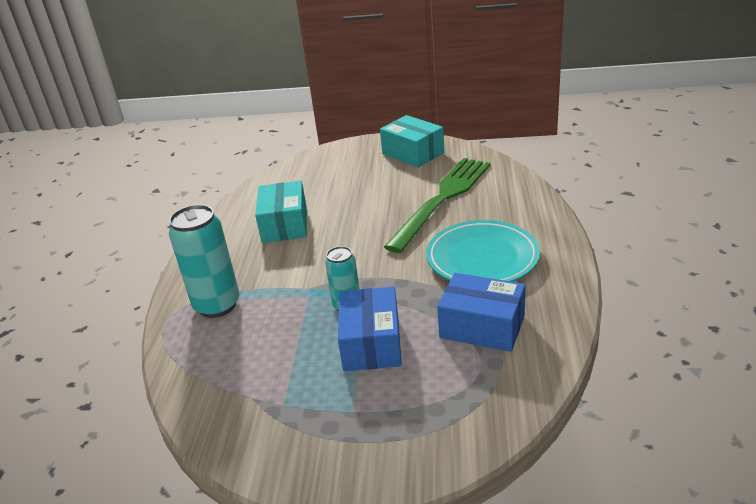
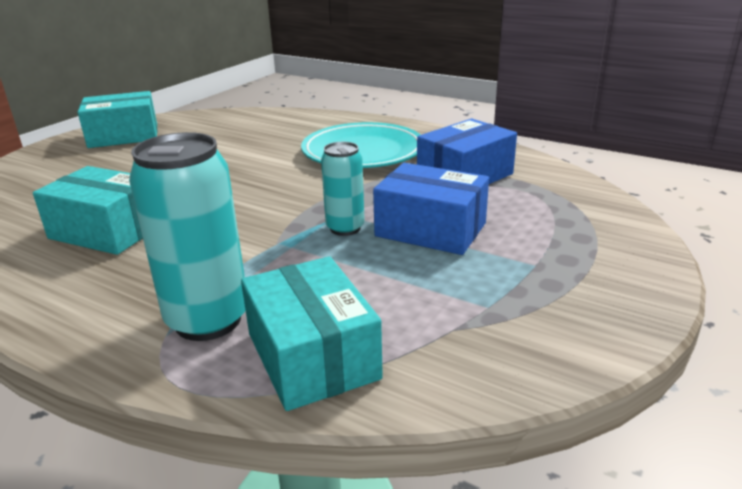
camera: 65 degrees left, 5 degrees down
(203, 355) = (312, 356): none -> turquoise box
(443, 198) = (236, 143): green fork -> none

